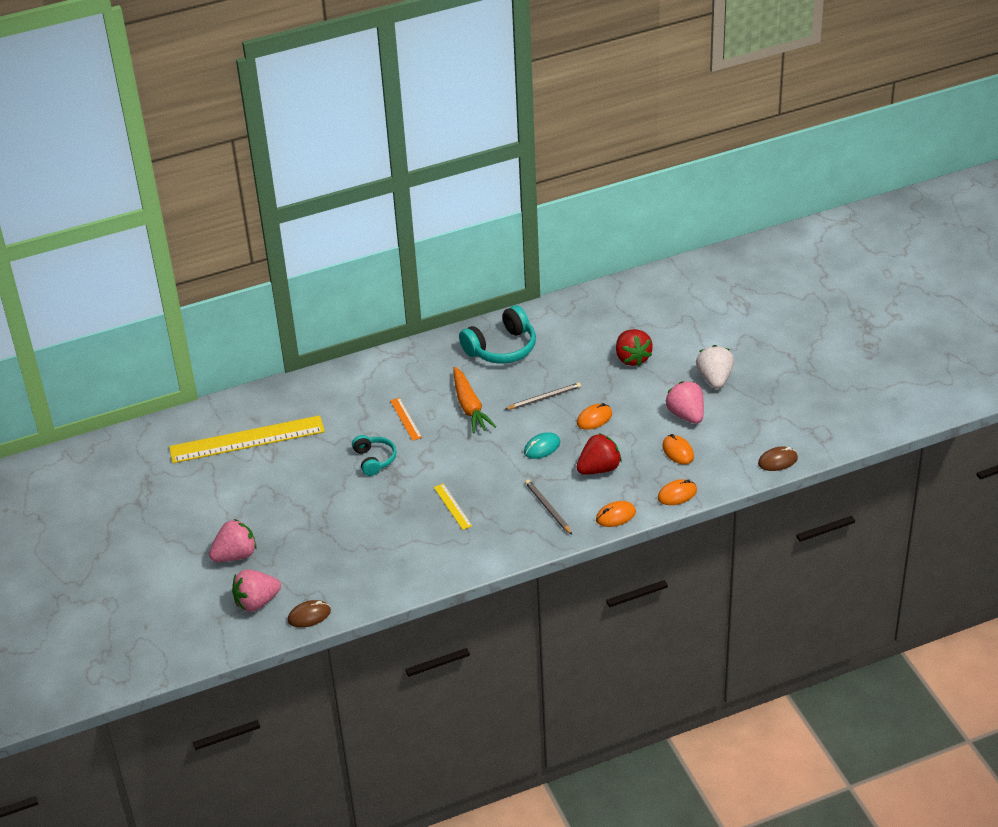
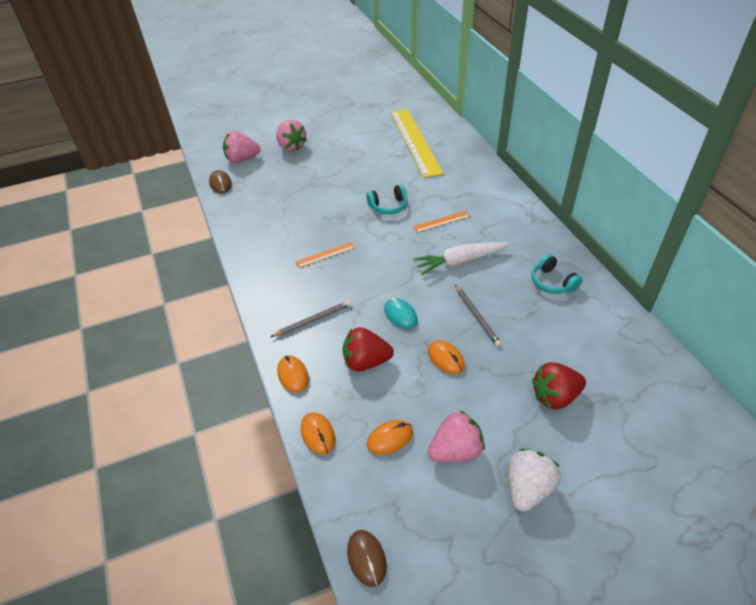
camera: 90 degrees right, 5 degrees up
(256, 602) = (242, 159): pink strawberry -> pink strawberry turned 75 degrees counterclockwise
(452, 506) = (325, 254): yellow ruler -> orange ruler
(469, 407) = (459, 261): orange carrot -> white carrot
(501, 348) = (552, 282): turquoise headphones -> turquoise headphones, size x0.60
(599, 469) = (366, 362): red strawberry -> red strawberry turned 120 degrees clockwise
(714, 379) = (528, 488): white strawberry -> white strawberry turned 60 degrees counterclockwise

